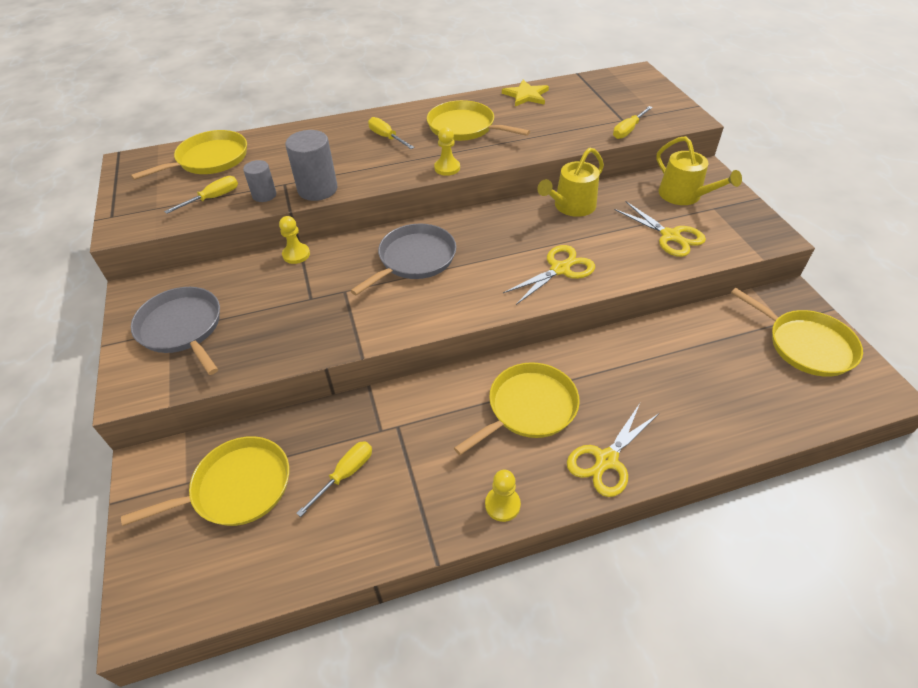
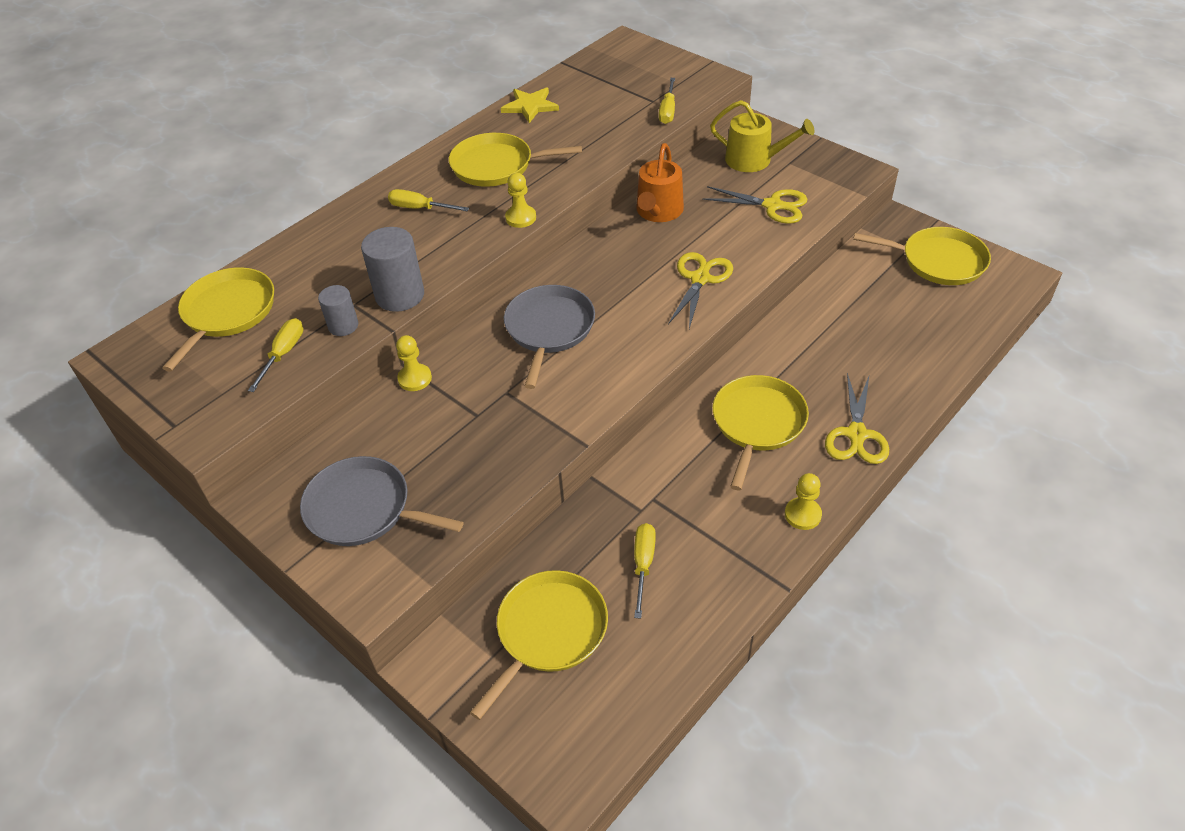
camera: 30 degrees left, 0 degrees up
(571, 206) = (658, 212): yellow watering can -> orange watering can

